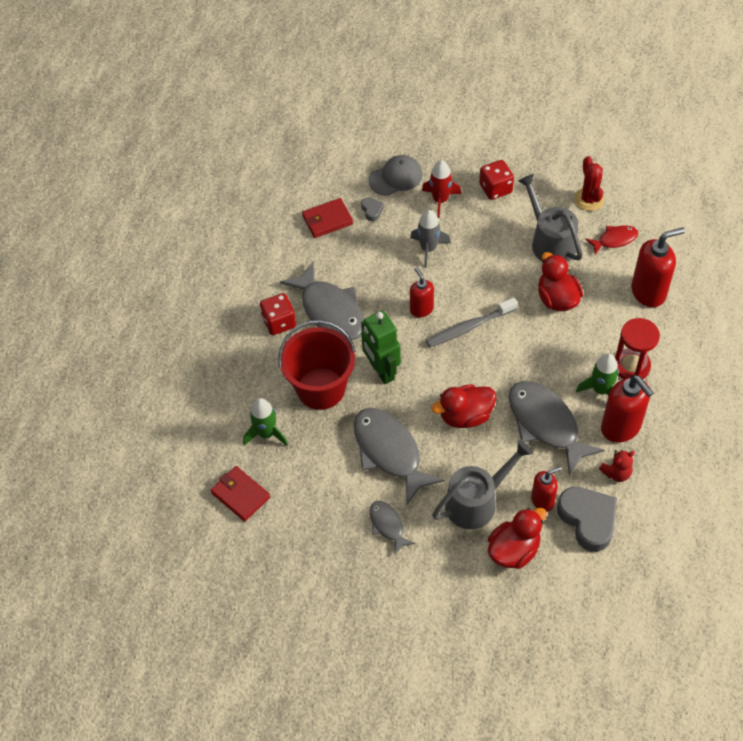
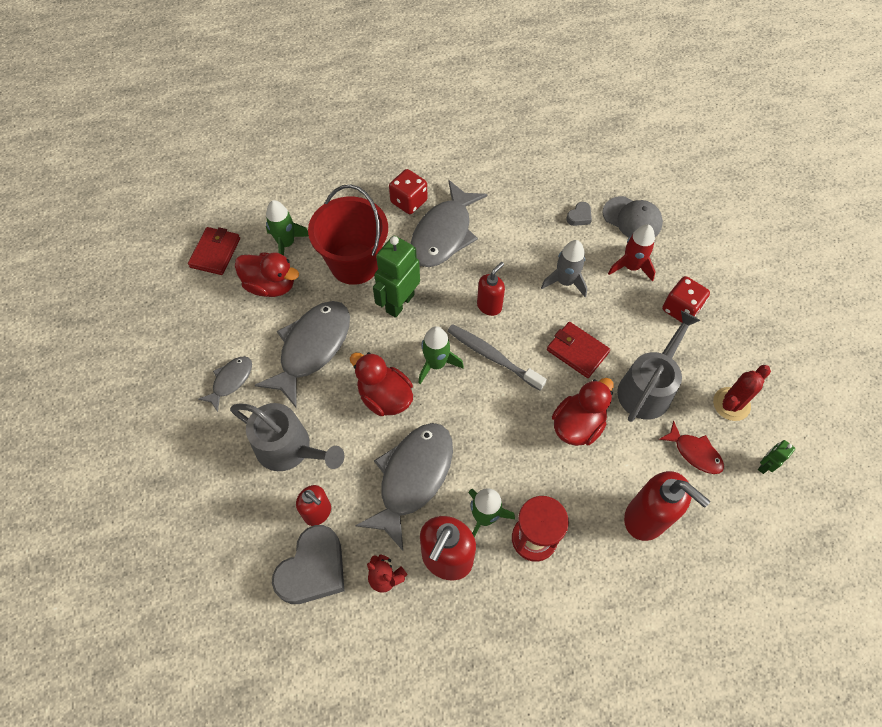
camera: 60 degrees right, 5 degrees up
(327, 220) = (544, 188): red wallet -> red wallet (577, 351)
(454, 368) = (436, 364): none -> green rocket
(514, 550) = (247, 507): red duck -> red duck (271, 285)
(643, 205) = (764, 465): none -> green robot

